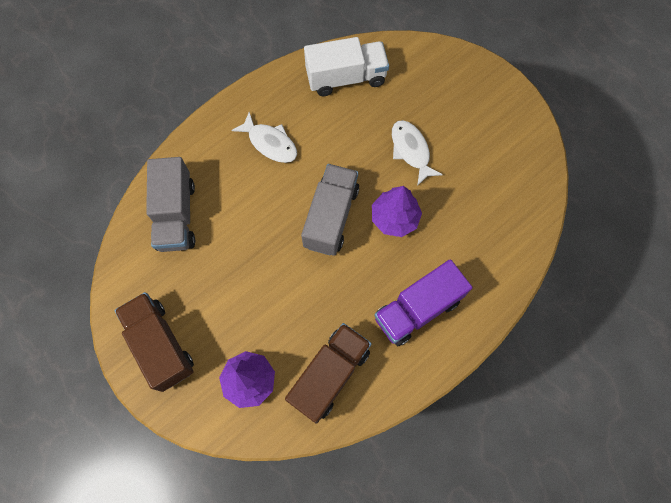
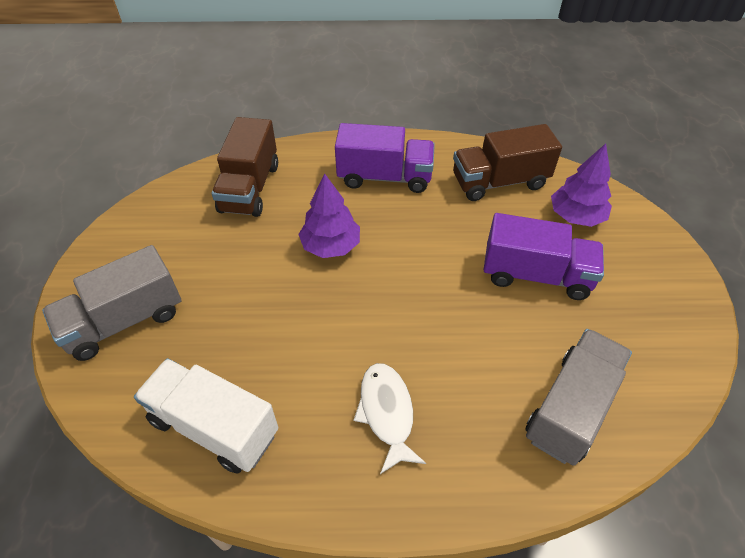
camera: 140 degrees left, 20 degrees down
(160, 345) = (655, 290): brown truck -> brown truck (250, 188)
(247, 297) = (536, 275): none -> purple truck
(331, 217) = (390, 286): grey truck -> grey truck (124, 321)
(411, 150) = (246, 290): white fish -> none

